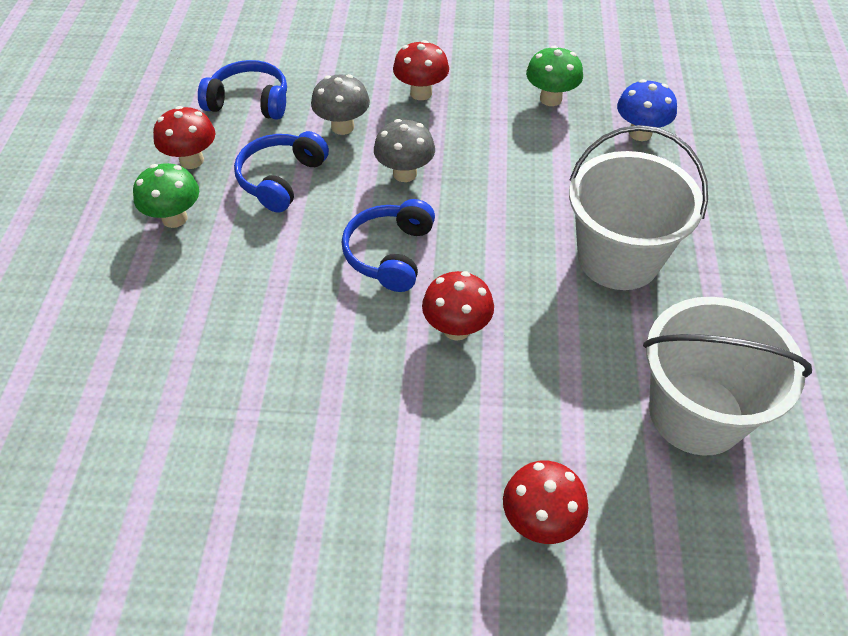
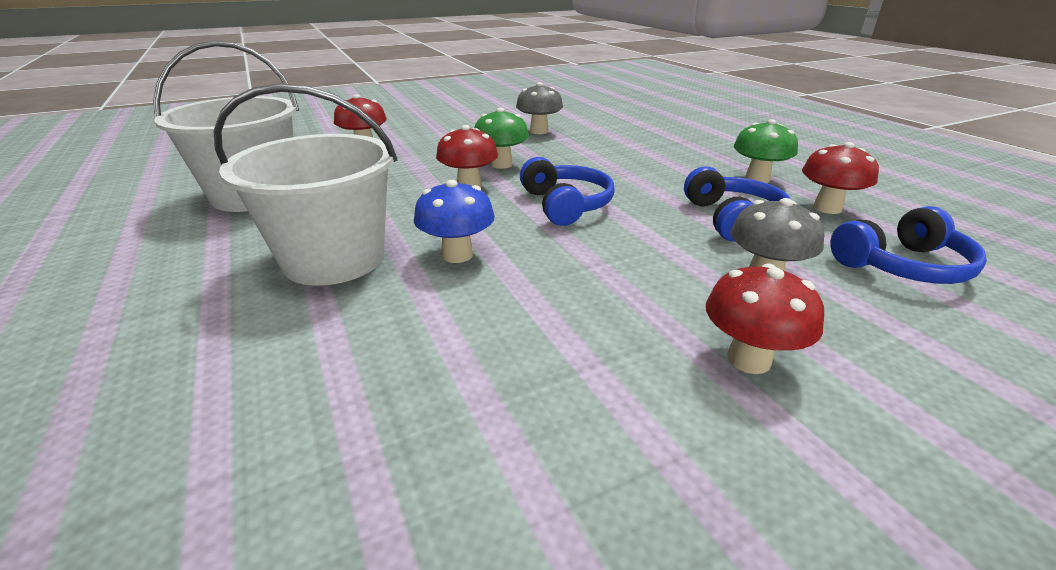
camera: 150 degrees right, 20 degrees down
(405, 173) = (629, 258): grey mushroom -> grey mushroom (539, 131)
(550, 99) = (530, 445): green mushroom -> green mushroom (501, 164)
(640, 133) = (316, 438): blue mushroom -> blue mushroom (457, 255)

